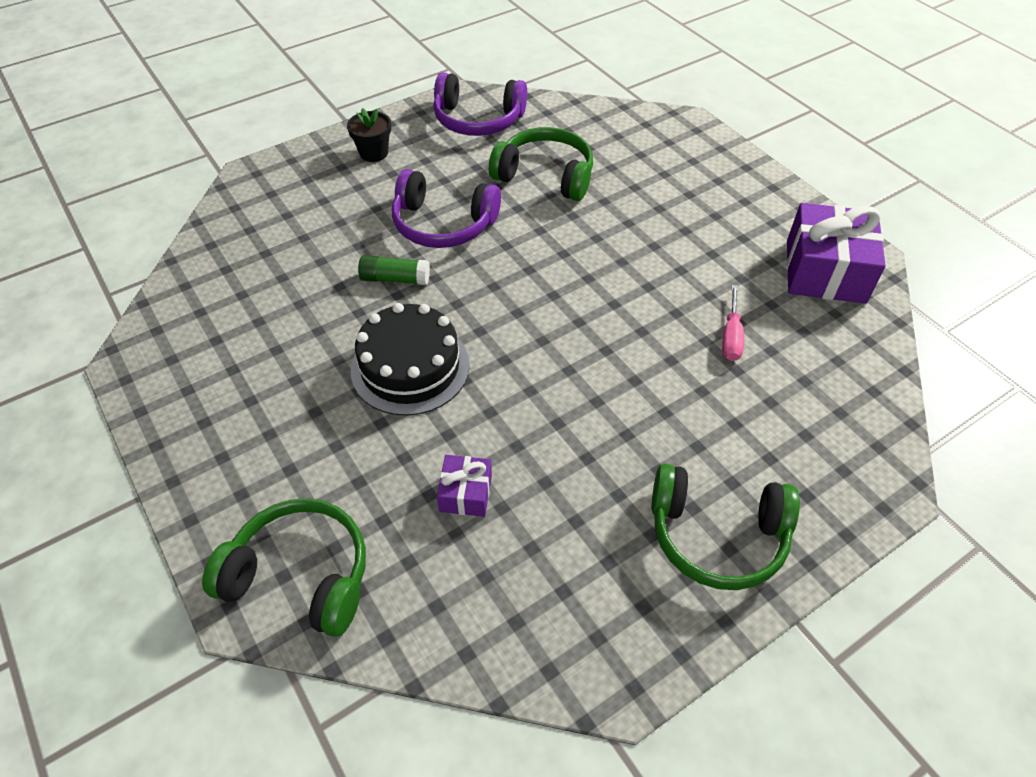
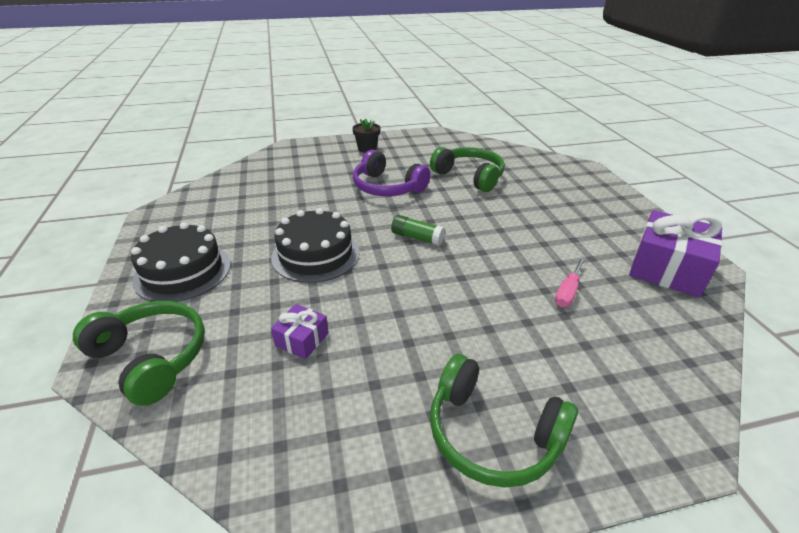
camera: 20 degrees right, 15 degrees down
(248, 445) = (183, 271): none -> black cake
(395, 279) = (338, 207): green glue stick -> green glue stick (417, 237)
(478, 119) = (441, 144): purple headphones -> none

